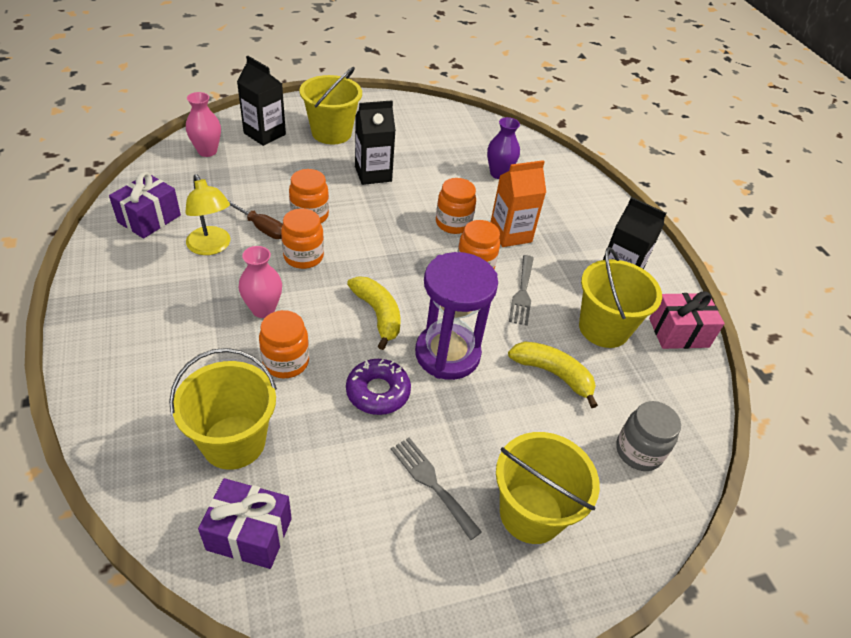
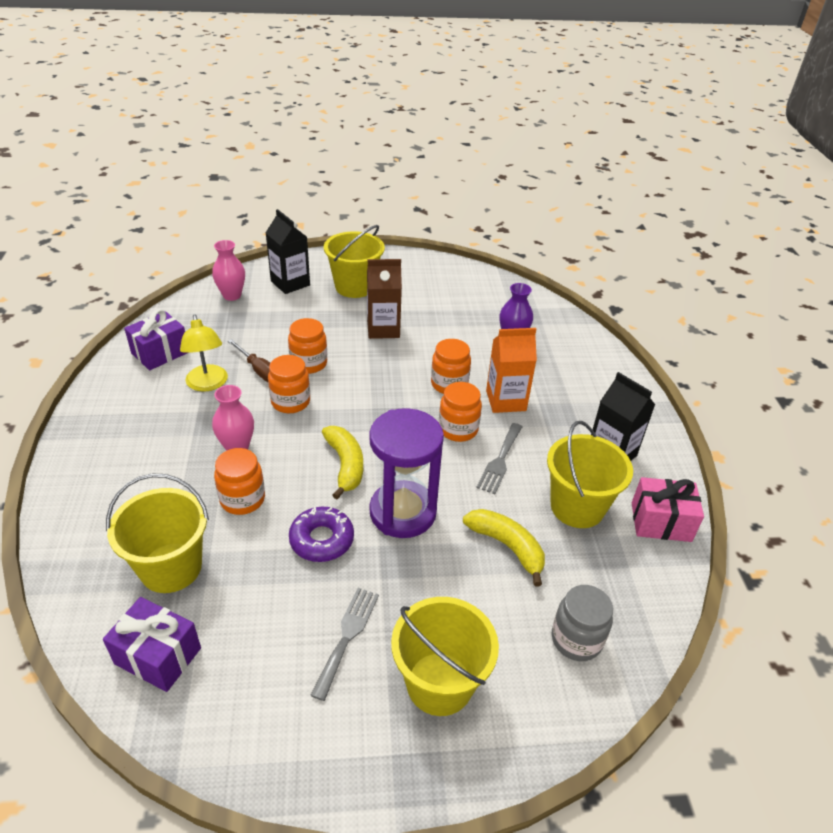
camera: 15 degrees right, 5 degrees down
(373, 174) = (383, 329): black carton -> brown carton
(432, 483) = (347, 636): grey fork -> grey fork turned 45 degrees clockwise

